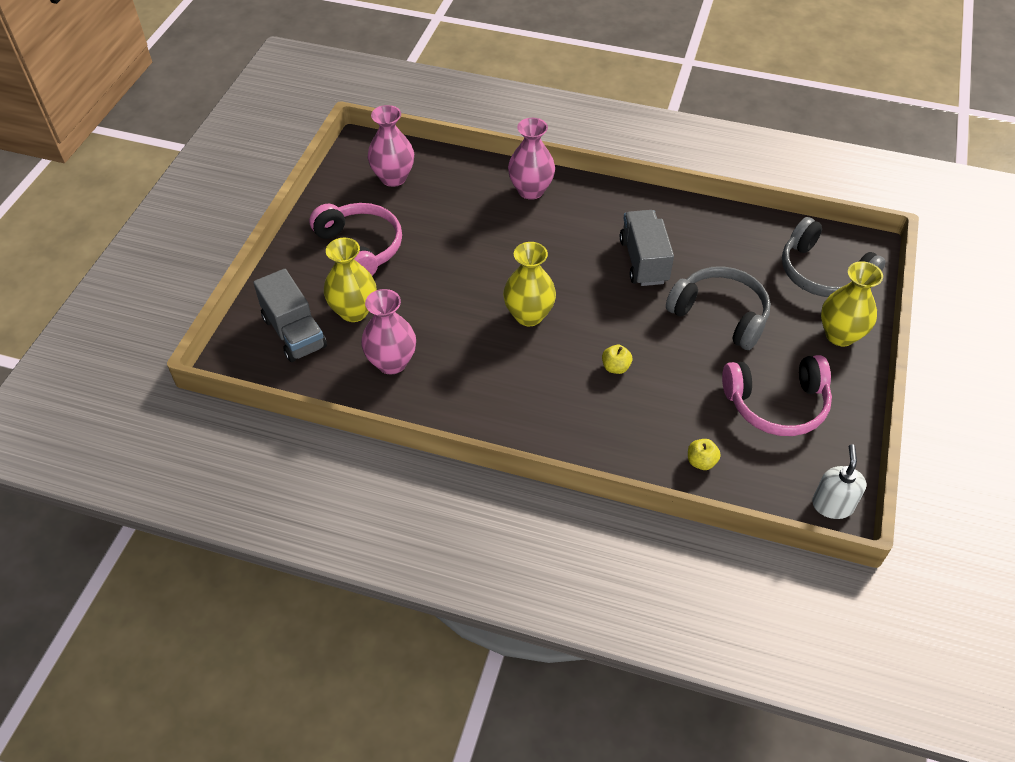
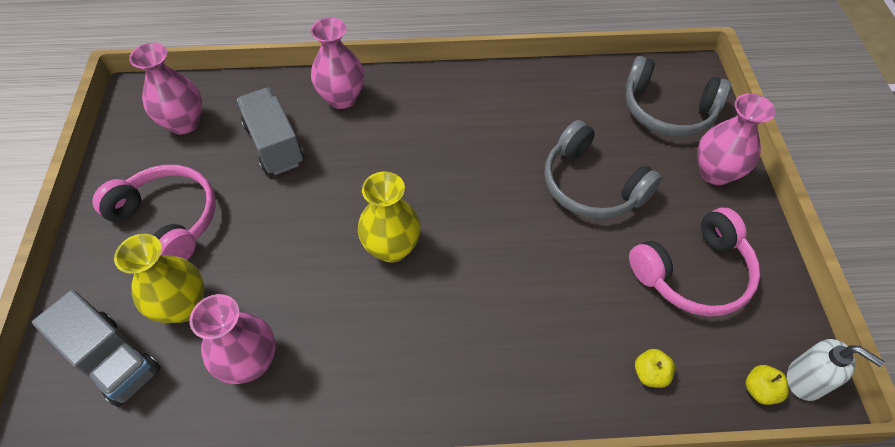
camera: 20 degrees left, 5 degrees up
(615, 367) = (510, 283): yellow apple -> yellow apple (759, 390)
(643, 261) = (489, 146): grey truck -> grey truck (274, 145)
(720, 315) = (591, 185): grey headphones -> grey headphones turned 150 degrees counterclockwise
(832, 505) = (805, 380): white soap dispenser -> white soap dispenser turned 135 degrees clockwise
(840, 335) = (715, 173): yellow vase -> pink vase

